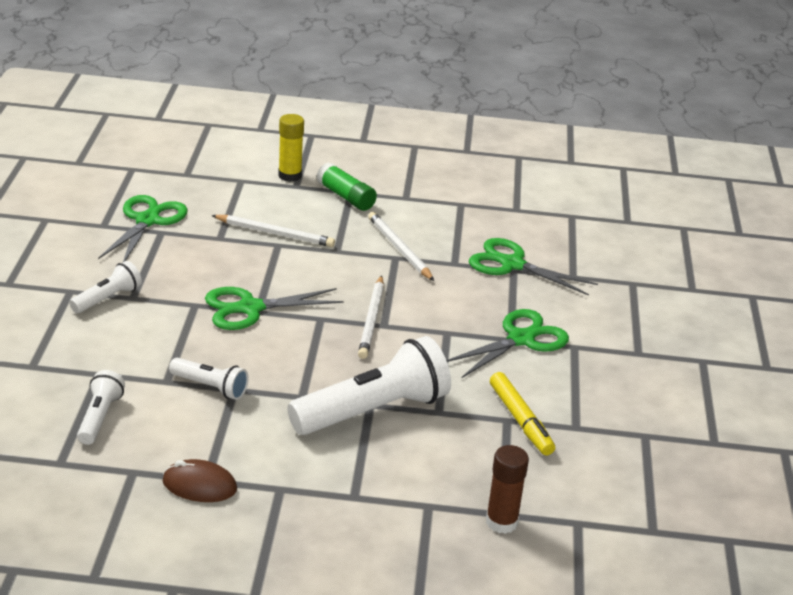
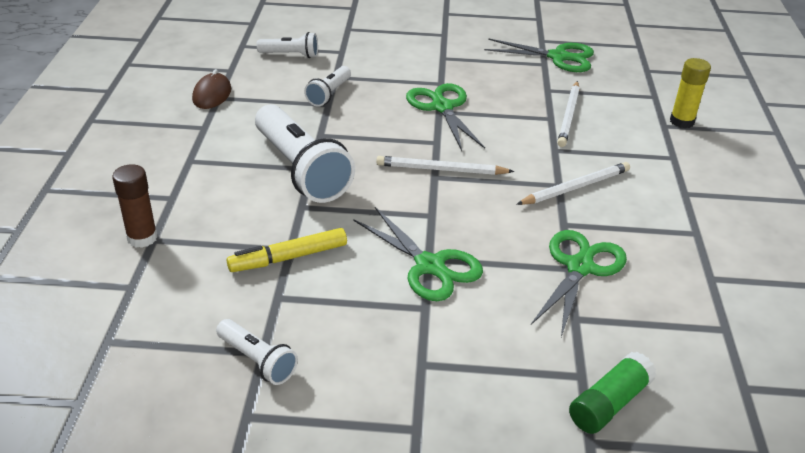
camera: 90 degrees right, 5 degrees up
(107, 298) = (438, 48): white flashlight -> white flashlight (258, 360)
(346, 197) = (661, 154): green glue stick -> green glue stick (609, 403)

